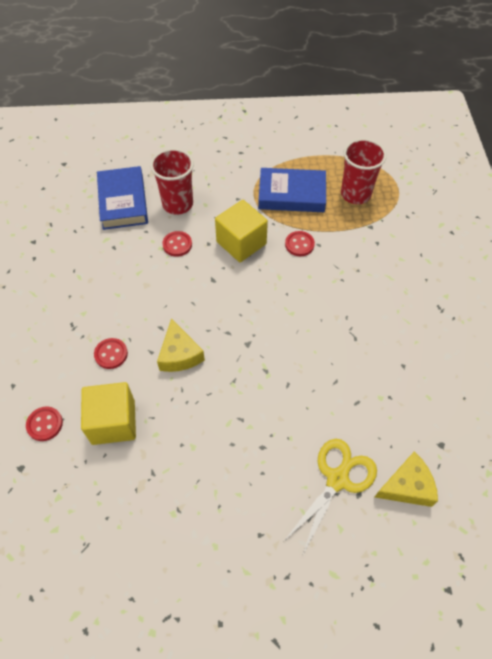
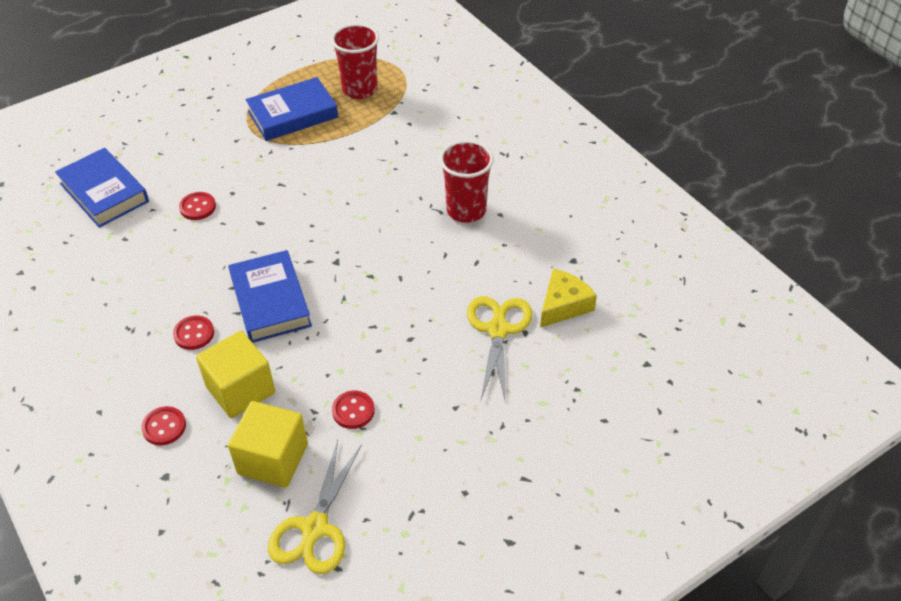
camera: 30 degrees left, 10 degrees down
(91, 582) = (315, 528): none -> yellow scissors
(177, 204) = (171, 170): red cup -> red cup (466, 210)
(179, 354) = (270, 301): yellow cheese -> blue book
(241, 243) = (268, 178): yellow cube -> yellow cube (273, 459)
(299, 244) = (331, 155): red button -> red button (353, 411)

